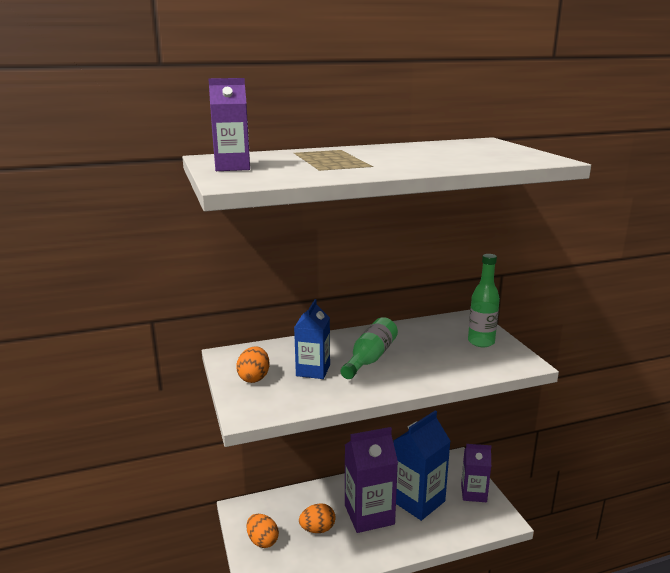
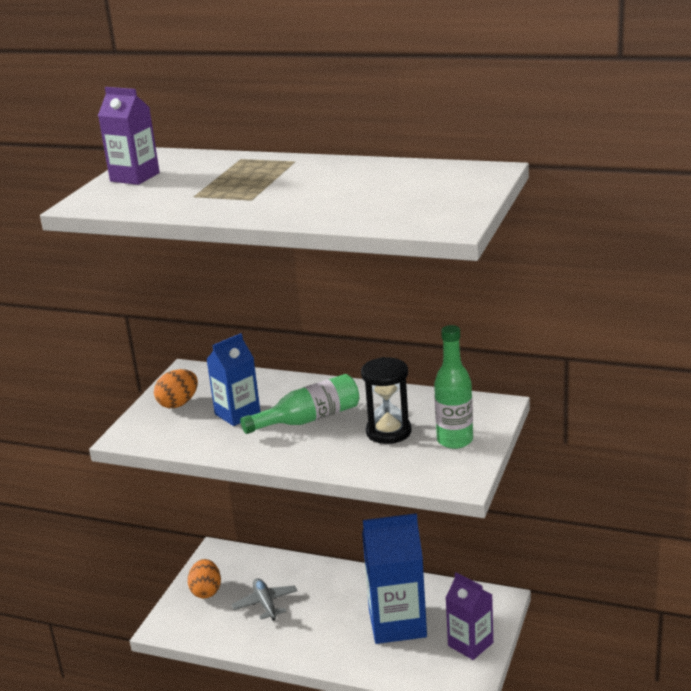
camera: 40 degrees right, 5 degrees up
(317, 529) = (265, 604): orange egg -> grey plane
(369, 514) = (330, 613): purple carton -> none
(434, 349) = (388, 432): none -> black hourglass

